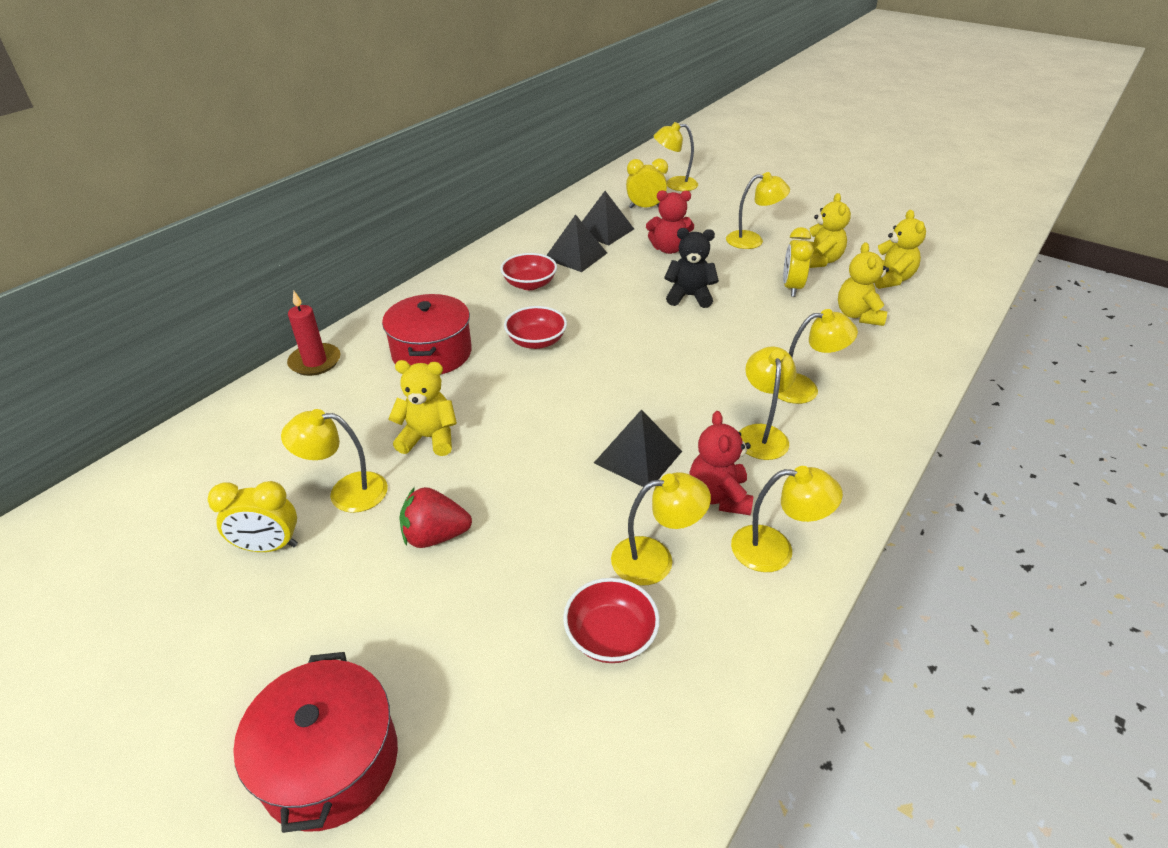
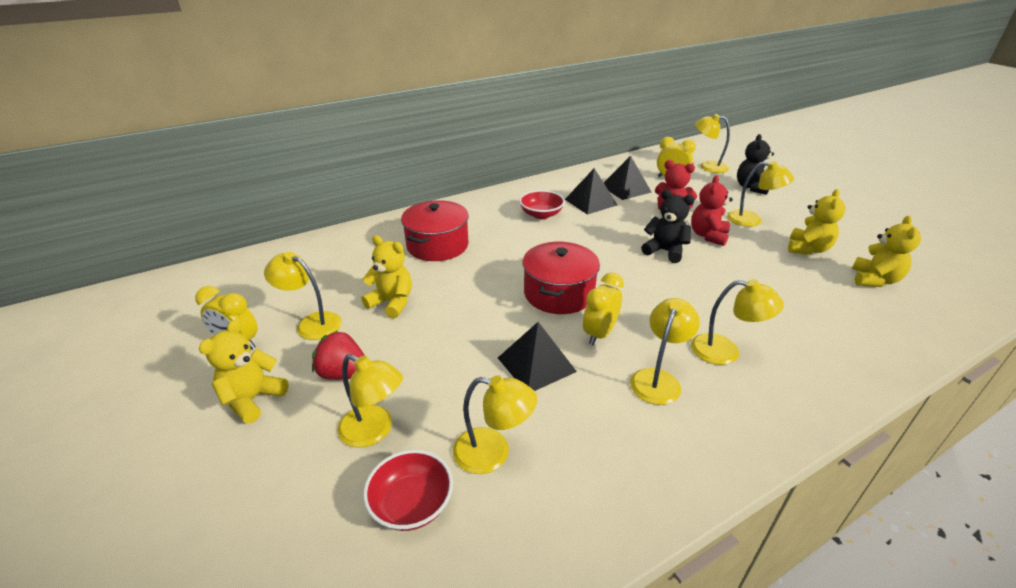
camera: 25 degrees right, 5 degrees down
(315, 362) = (359, 232): red candle -> none
(330, 761) = (153, 513): red pot -> red pot (559, 293)
(536, 341) = (517, 255): red bowl -> none
(718, 496) = (584, 420): red teddy bear -> red teddy bear (708, 236)
(731, 202) = (751, 187): none -> black teddy bear
(775, 549) = (606, 486): yellow lamp -> yellow lamp (374, 431)
(791, 288) = (766, 265): yellow clock -> yellow clock (599, 334)
(858, 315) = (821, 303): yellow teddy bear -> yellow teddy bear (253, 399)

